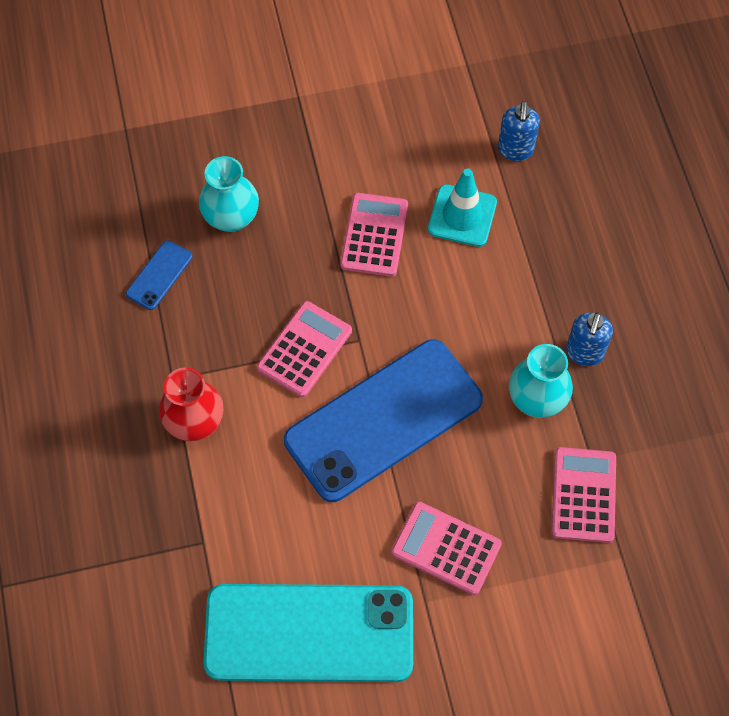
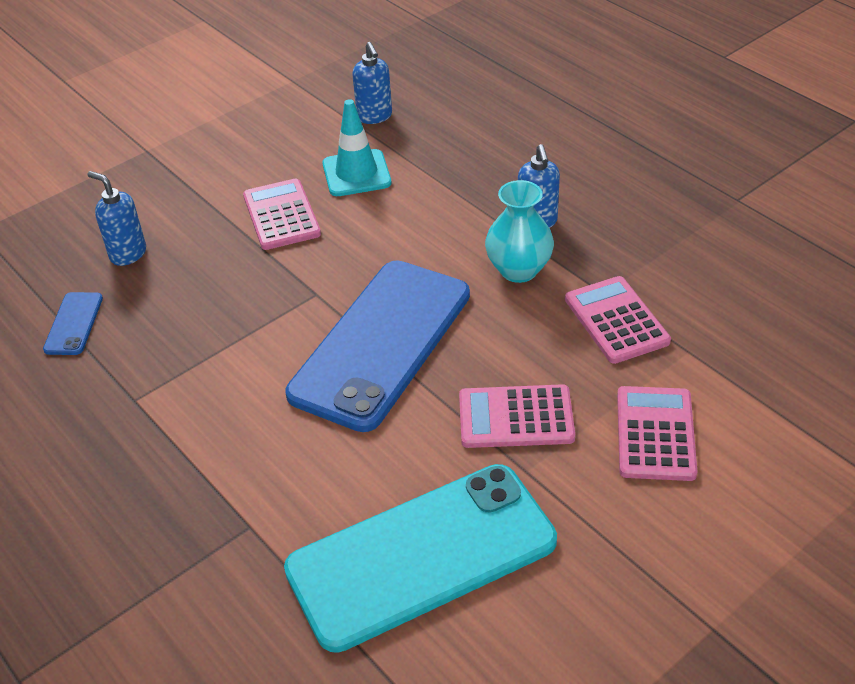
camera: 25 degrees left, 20 degrees down
(194, 422) = (179, 425): red vase -> none
(231, 217) = (128, 254): turquoise vase -> blue soap dispenser
(305, 349) = (265, 322): pink calculator -> pink calculator (655, 434)

